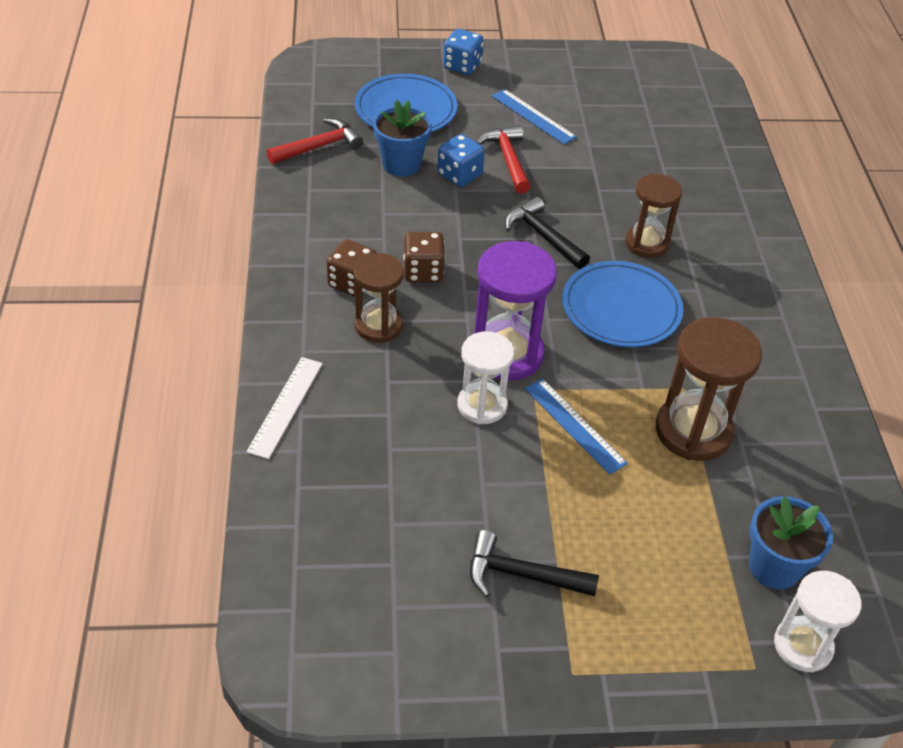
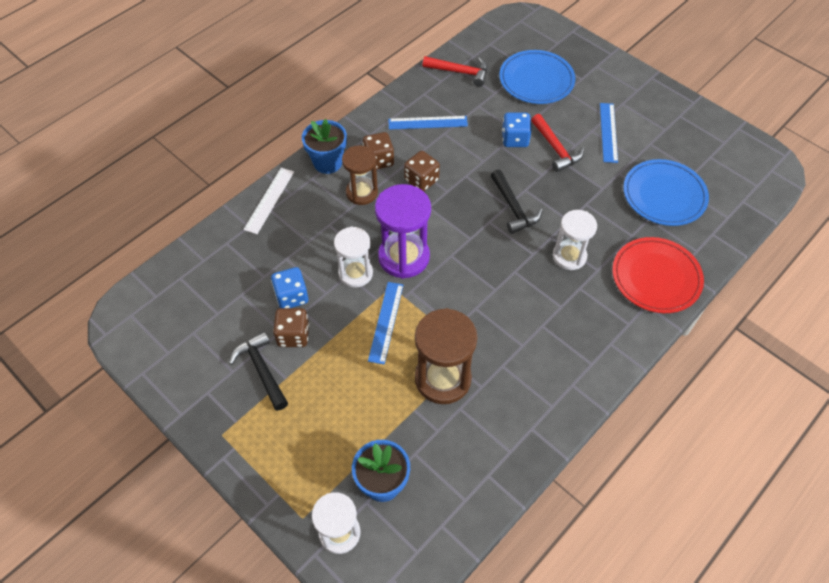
camera: 50 degrees right, 10 degrees up
(285, 406) = (269, 200): white ruler -> white ruler turned 45 degrees counterclockwise
(352, 214) = (428, 123): none -> blue ruler
(401, 164) = (491, 111): blue flower pot -> blue flower pot (327, 162)
(462, 66) = (607, 73): blue dice -> blue dice (292, 296)
(505, 514) = (293, 335): none -> brown dice
(508, 159) = (555, 148): red hammer -> red hammer turned 120 degrees clockwise
(543, 236) = (513, 208): black hammer -> black hammer turned 150 degrees clockwise
(621, 308) = (499, 281): blue plate -> blue plate (664, 195)
(646, 243) = (569, 256): brown hourglass -> white hourglass
(733, 210) = (656, 277): none -> red plate

